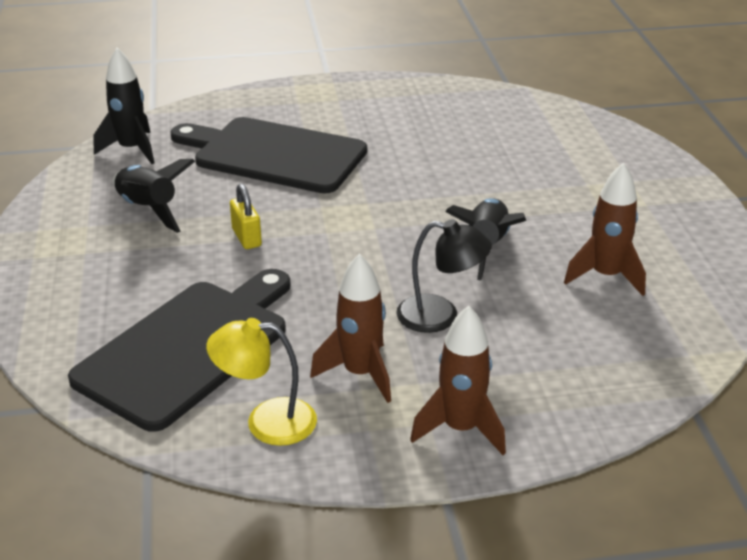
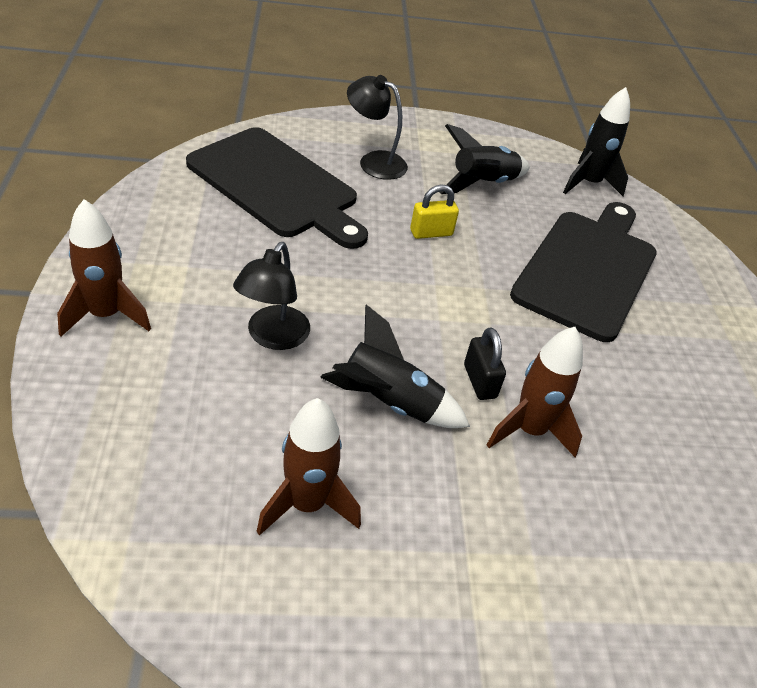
camera: 90 degrees right, 10 degrees up
(119, 282) = (374, 161): none -> black lamp
(266, 421) = (171, 212): yellow lamp -> none
(360, 374) = (207, 269): brown rocket -> brown rocket (529, 430)
(440, 206) = (479, 381): none -> black padlock

